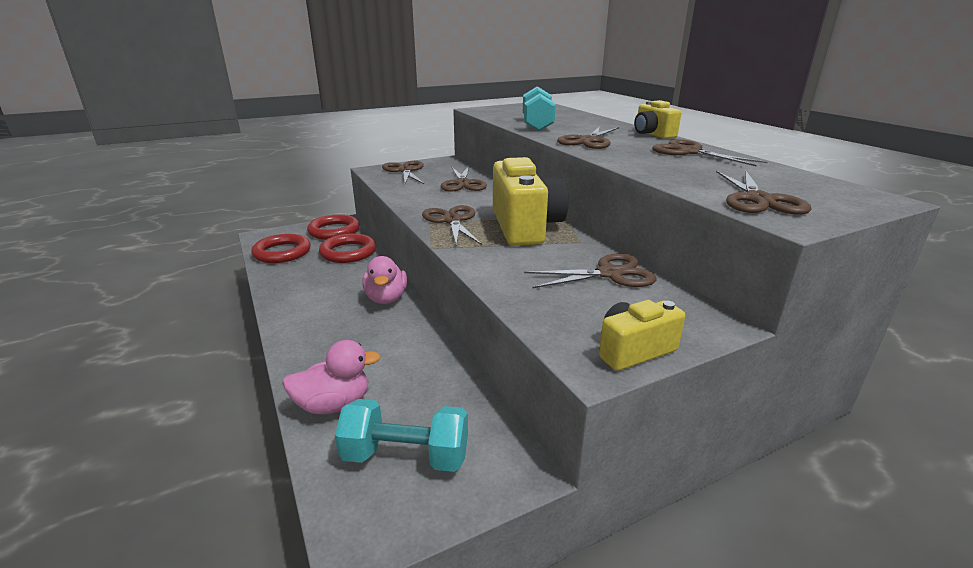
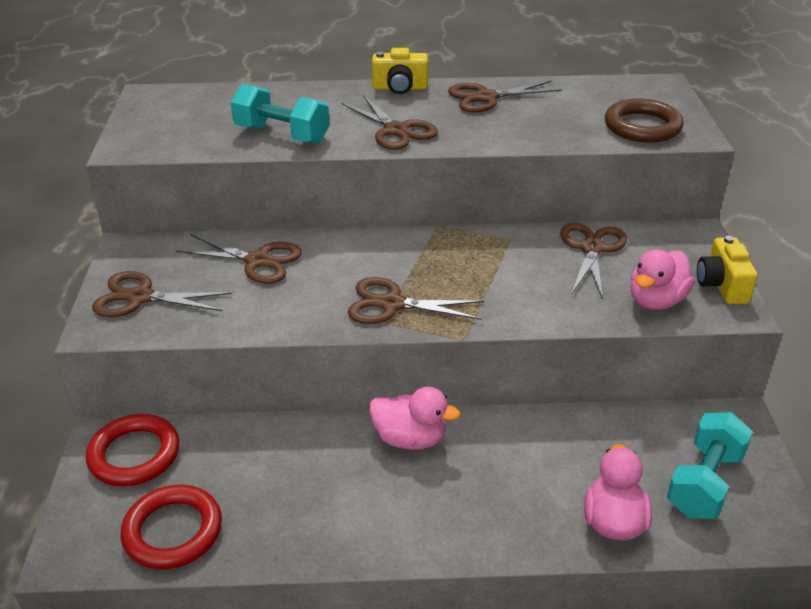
camera: 65 degrees left, 10 degrees up
(348, 252) = (237, 451): red ring -> none
(525, 227) = (449, 259): yellow camera -> none
(560, 315) = (656, 301): none -> pink duck
(759, 200) = (642, 126): brown scissors -> brown ring

